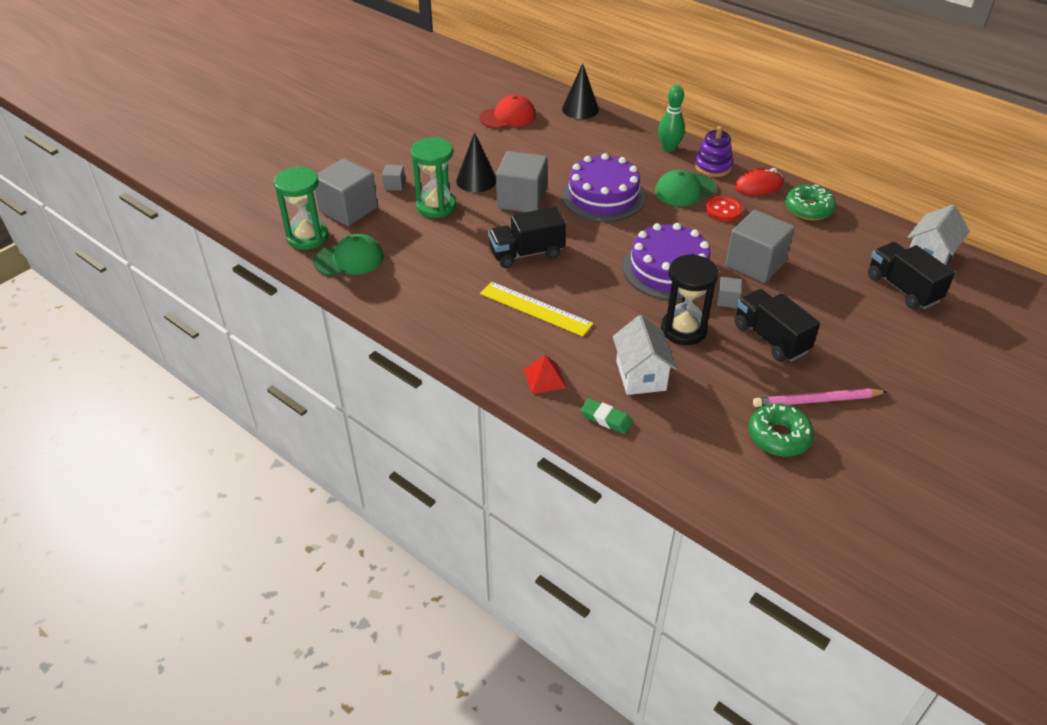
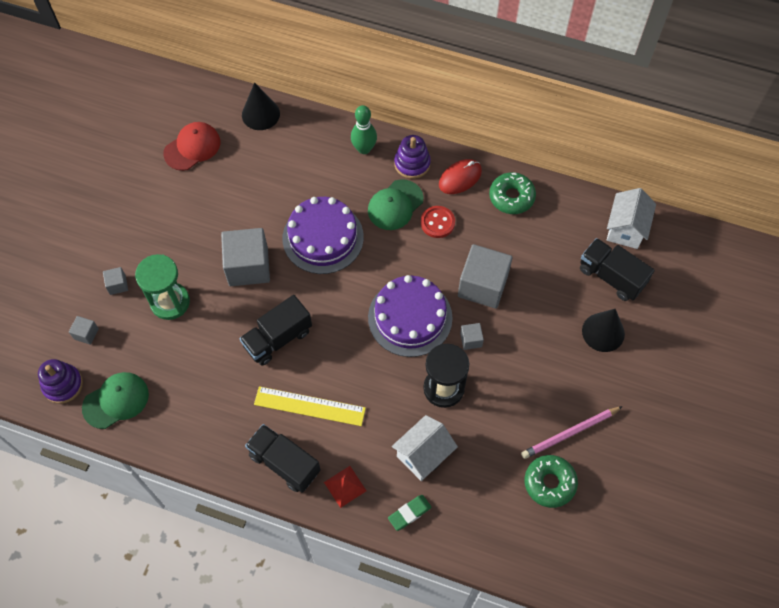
camera: 20 degrees left, 20 degrees up
(307, 237) = (63, 385): green hourglass -> purple stacking toy
(348, 209) = (86, 334): grey cube -> grey cube, size x0.45
(476, 180) = (195, 252): black cone -> black cone (603, 332)
(606, 419) = (409, 513): green eraser -> green eraser turned 45 degrees counterclockwise
(641, 375) = (423, 455): white house -> white house turned 75 degrees clockwise
(771, 338) = (517, 374): black truck -> black truck (284, 463)

